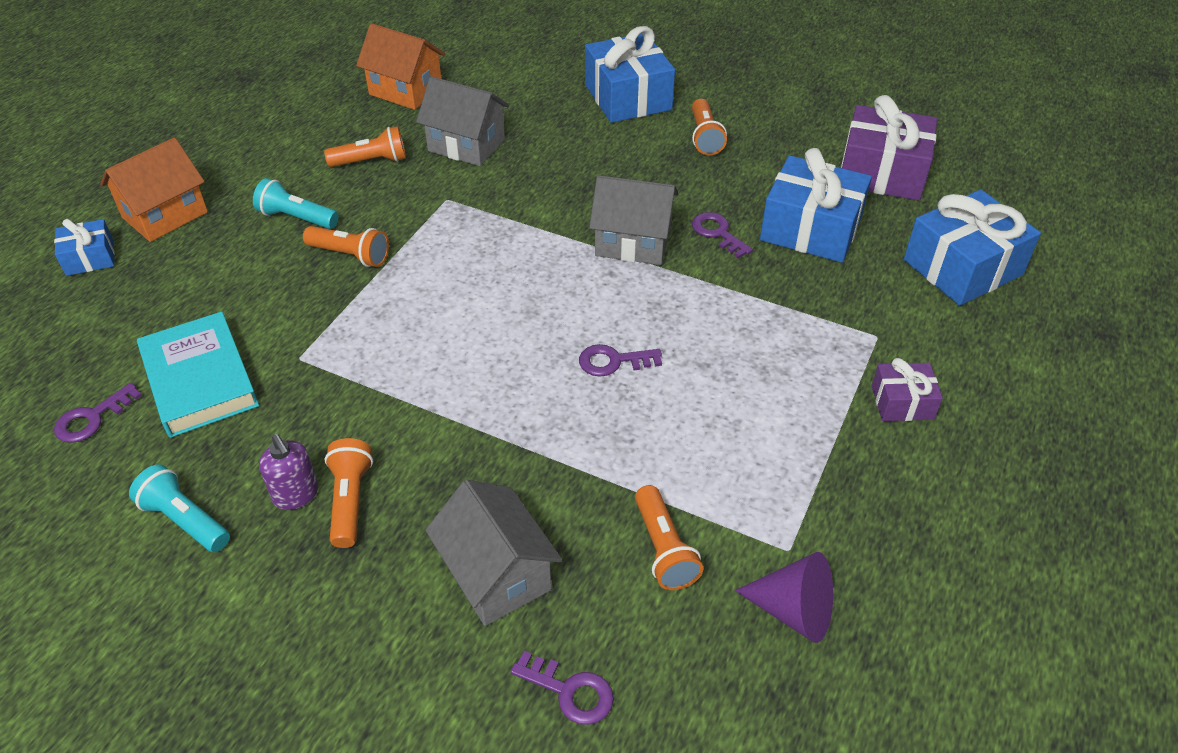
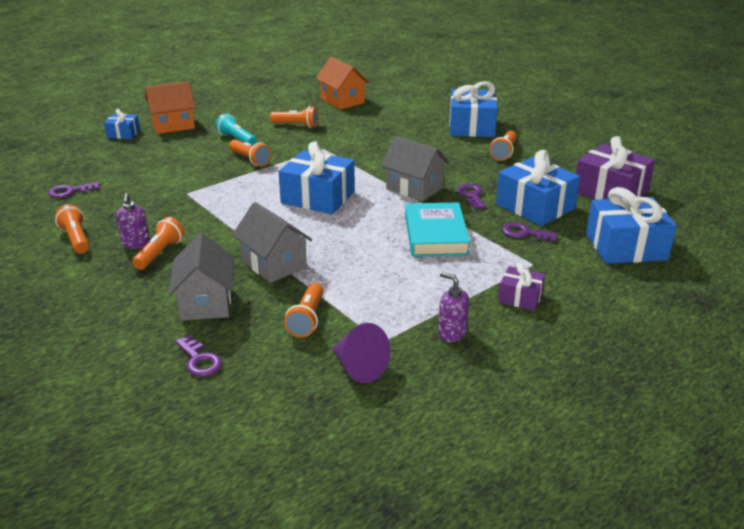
camera: 25 degrees right, 15 degrees down
(185, 520) = (76, 239): turquoise flashlight -> orange flashlight
(200, 380) = (131, 190): turquoise book -> turquoise book (435, 235)
(466, 145) = (355, 129): grey house -> grey house (274, 264)
(510, 303) = (318, 197): none -> blue gift
(613, 361) = (354, 235): purple key -> purple key (524, 233)
(865, 500) = (452, 333): none -> purple soap dispenser

